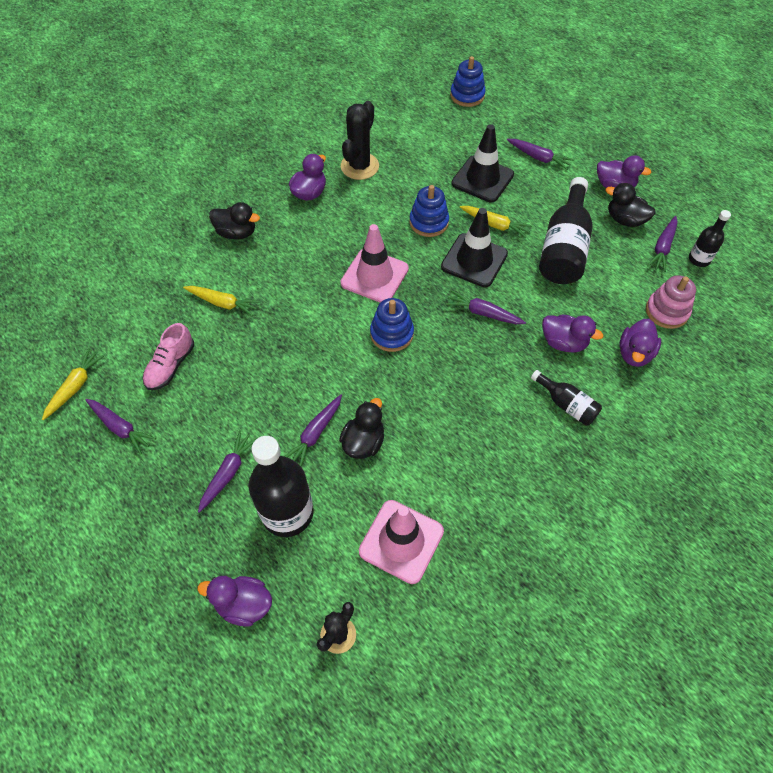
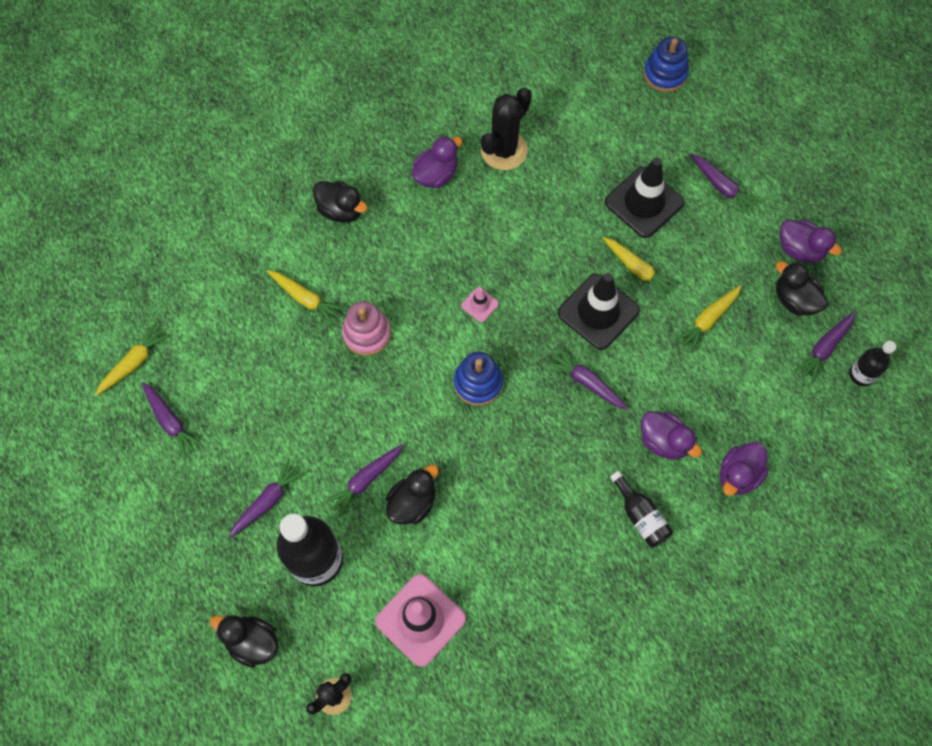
camera: 15 degrees right, 10 degrees up
(170, 366) = (235, 363): pink shoe -> none
(244, 604) = (252, 642): purple duck -> black duck
(374, 276) = (480, 305): pink traffic cone -> pink traffic cone, size x0.46
(429, 222) = (562, 248): blue stacking toy -> none
(564, 248) = (708, 320): black bottle -> yellow carrot
(666, 311) = (796, 432): pink stacking toy -> pink stacking toy (367, 334)

